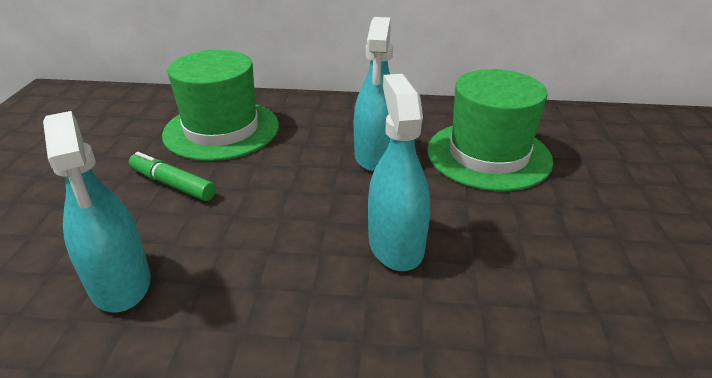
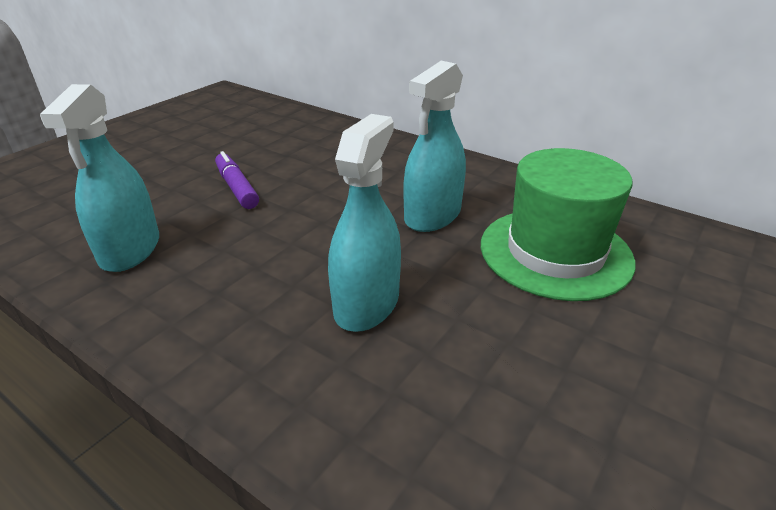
camera: 30 degrees right, 0 degrees up
(173, 184) = (237, 188): green marker -> purple marker
(221, 130) = (317, 154): green hat -> none

